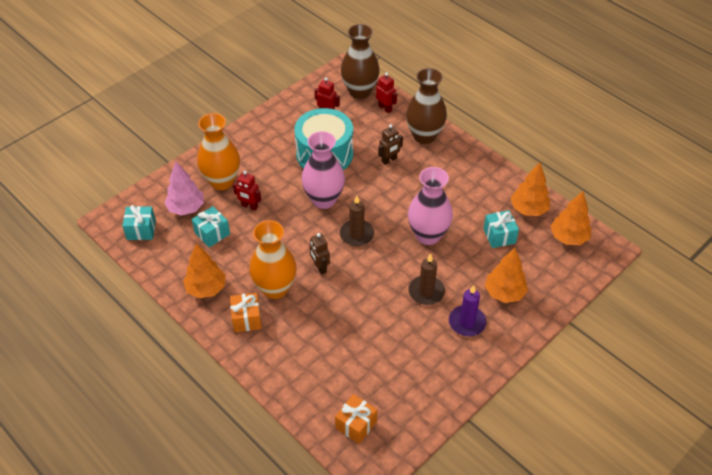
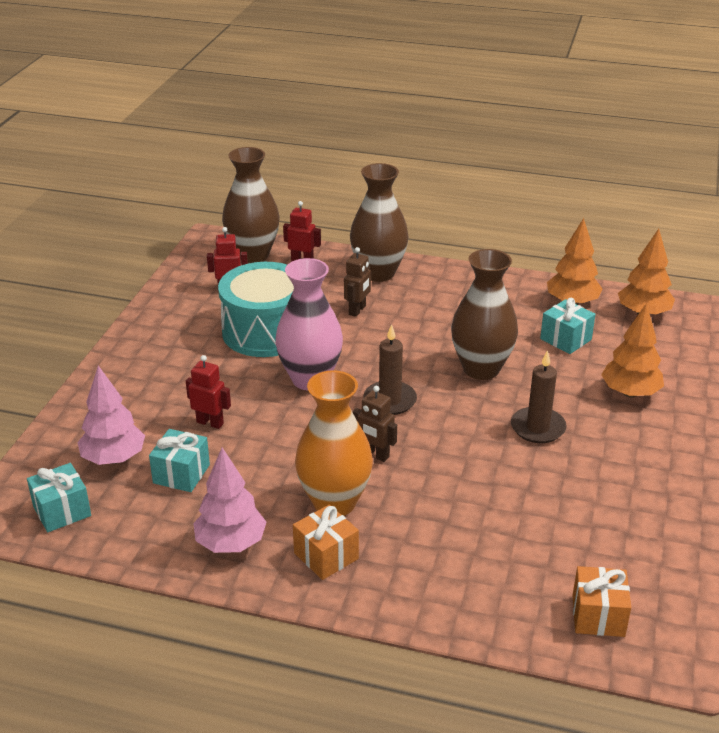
camera: 30 degrees left, 15 degrees down
(206, 288) = (231, 544): orange tree -> pink tree
(222, 181) = (143, 409): orange vase -> none
(249, 206) = (210, 423): red robot -> red robot turned 150 degrees counterclockwise
(428, 235) = (481, 369): pink vase -> brown vase
(467, 322) = (618, 440): purple candle -> none

